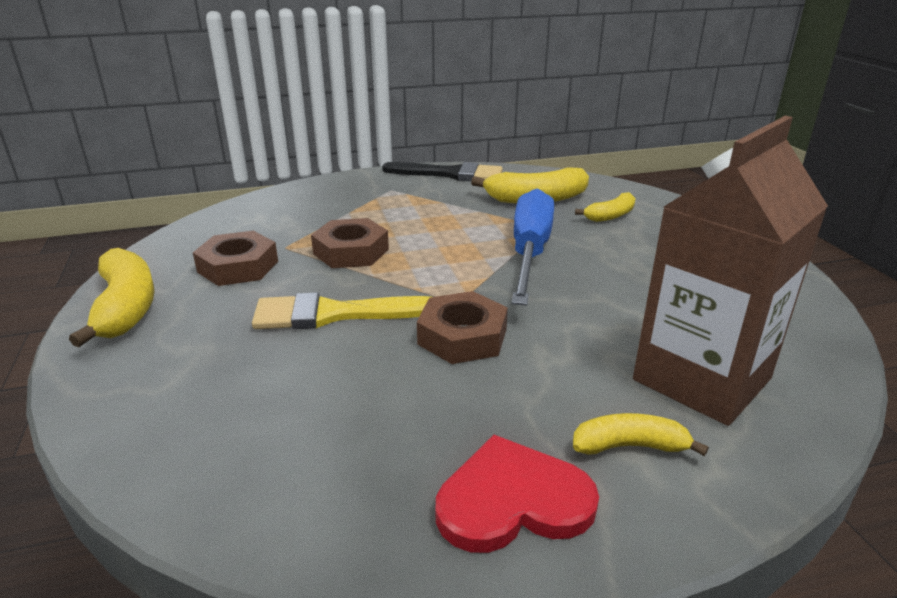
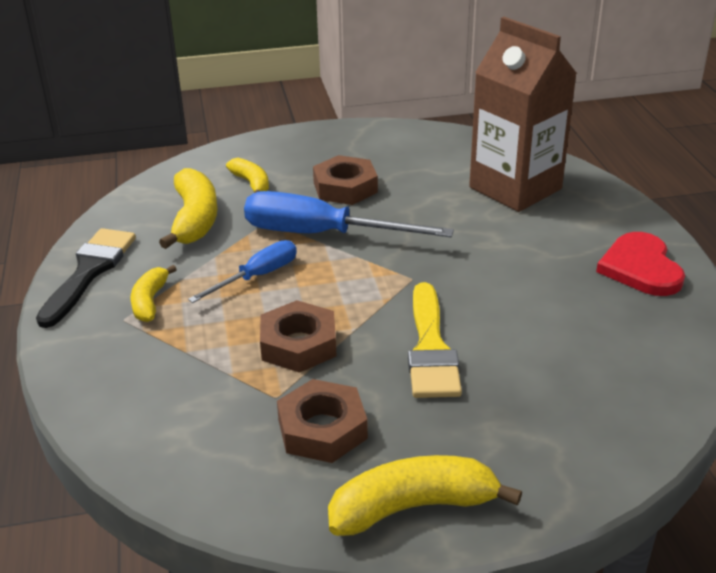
camera: 85 degrees left, 5 degrees up
(451, 229) = (257, 276): none -> blue screwdriver
(462, 336) = (467, 278): brown nut -> brown nut (345, 187)
(629, 446) = (585, 223): yellow banana -> yellow banana (150, 301)

